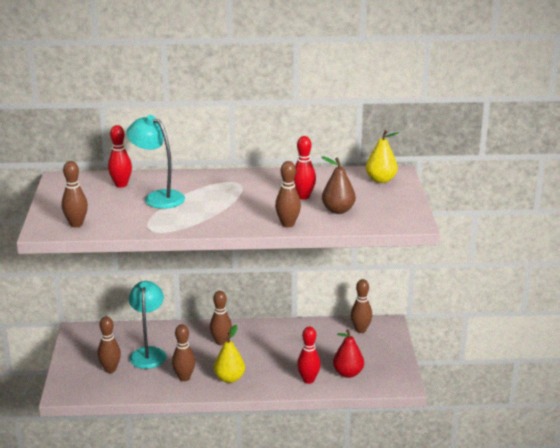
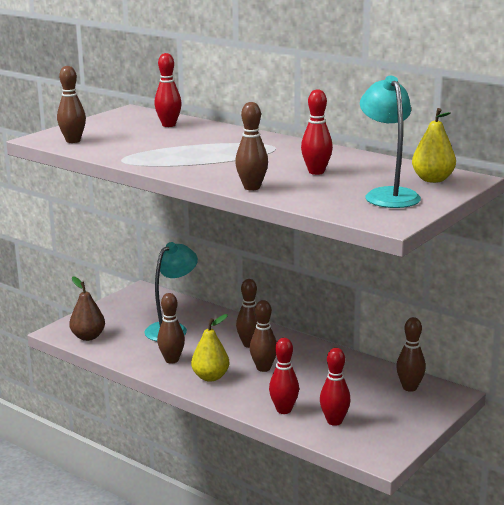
camera: 40 degrees right, 5 degrees down
(110, 369) = (122, 329): brown bowling pin -> brown bowling pin (263, 368)
(158, 197) = (179, 140): turquoise lamp -> turquoise lamp (388, 195)
(338, 210) = (328, 191): brown pear -> brown pear (88, 337)
(348, 373) = (334, 421): red pear -> red bowling pin

